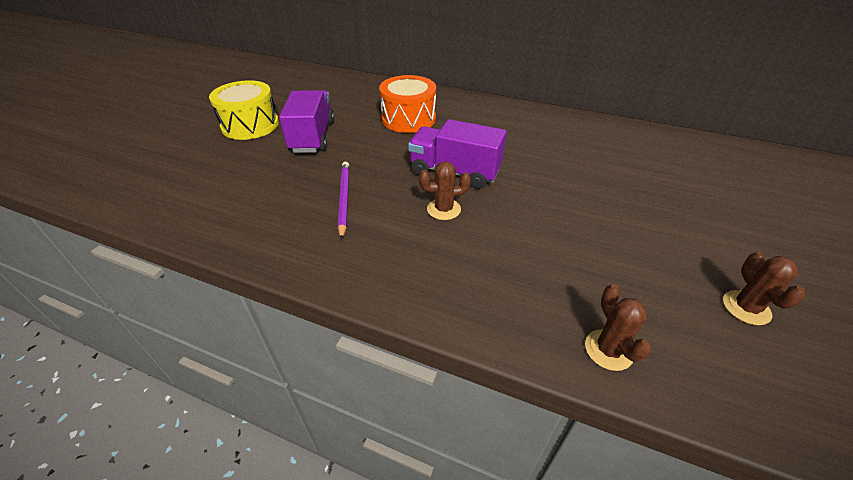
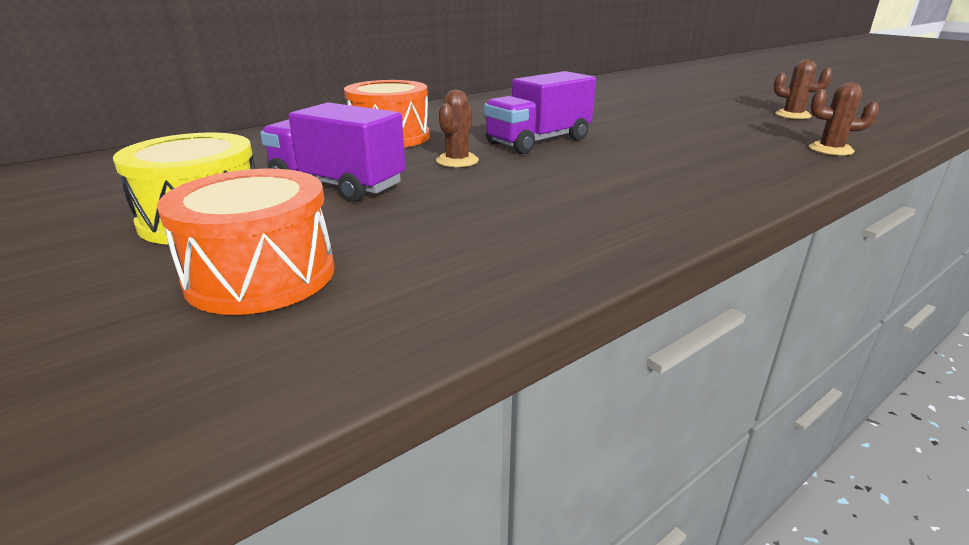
camera: 60 degrees left, 15 degrees down
(199, 163) = (261, 275): none -> orange drum
(344, 199) = (531, 192): purple pencil -> none
(444, 209) = (603, 156): brown cactus -> brown cactus (457, 161)

